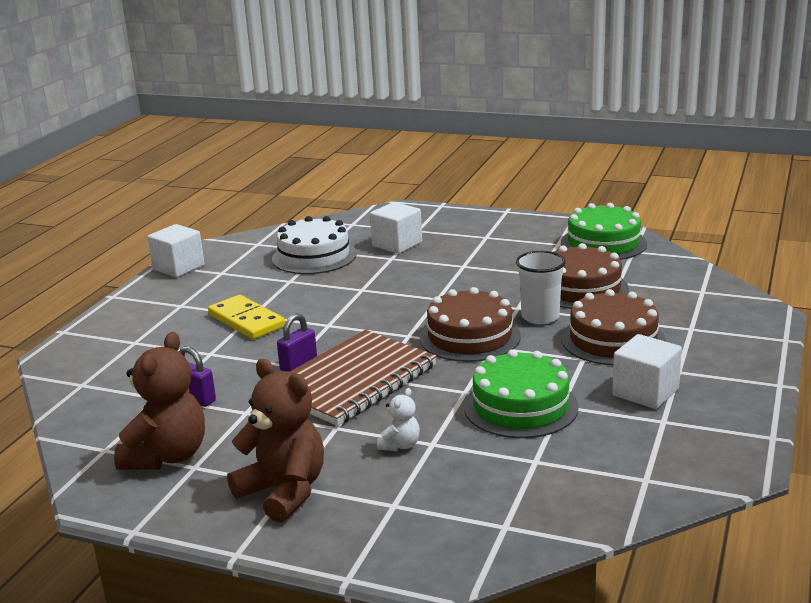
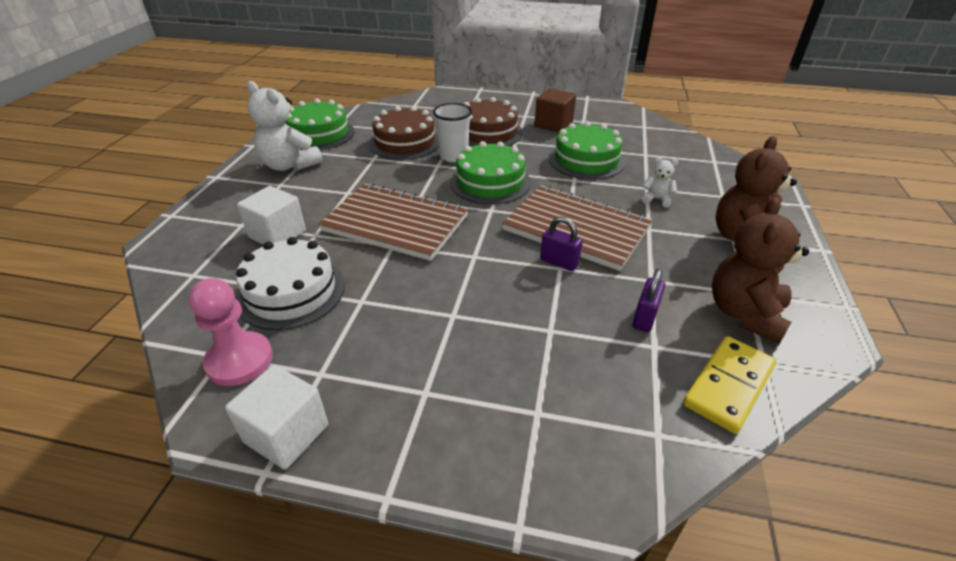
camera: 100 degrees left, 15 degrees up
(167, 456) = (744, 313): brown teddy bear -> brown teddy bear turned 75 degrees counterclockwise
(247, 321) = (469, 316): yellow domino -> yellow domino (728, 385)
(249, 249) = (239, 360): none -> pink pawn
(397, 289) = (395, 224): none -> brown notebook
(470, 337) = (490, 182): brown cake -> green cake
(526, 237) = (289, 165): none -> white teddy bear
(645, 392) = (553, 124): white cube -> brown cube

